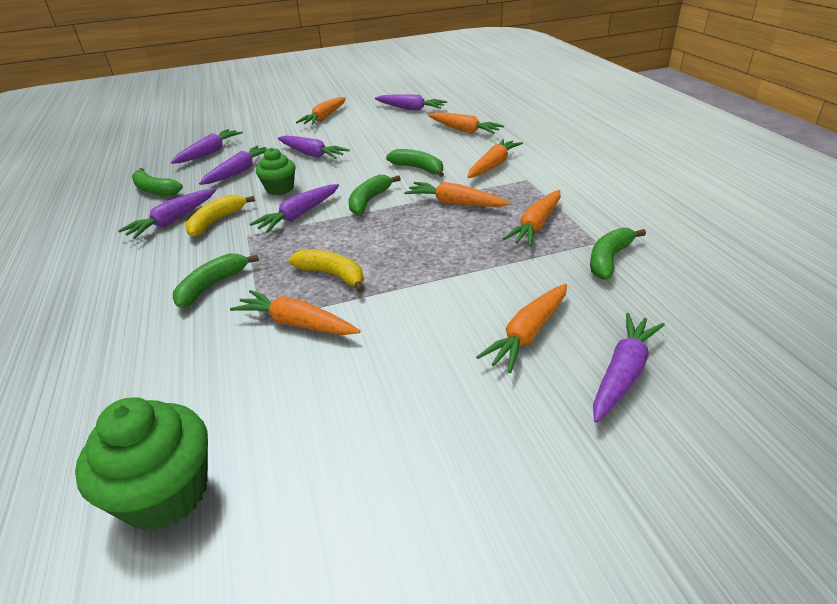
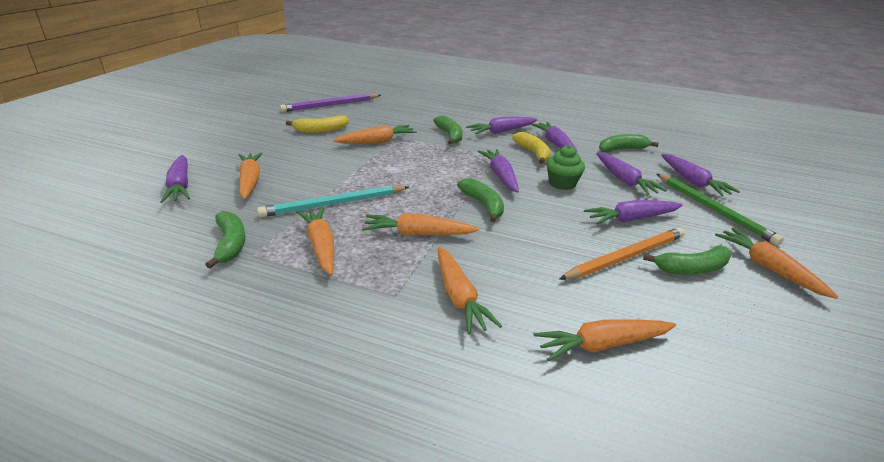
camera: 125 degrees right, 5 degrees down
(166, 493) = (330, 105): green cupcake -> purple pencil
(259, 139) = (713, 210): none -> green pencil
(332, 275) = (403, 161): yellow banana -> yellow banana (321, 130)
(369, 144) = (626, 257): none -> orange pencil
(411, 109) = (760, 352): purple carrot -> purple carrot (501, 131)
(418, 168) = (516, 252): green banana -> green banana (692, 269)
(455, 203) = (417, 234): orange carrot -> orange carrot turned 150 degrees counterclockwise
(478, 256) = (334, 204): none -> turquoise pencil

